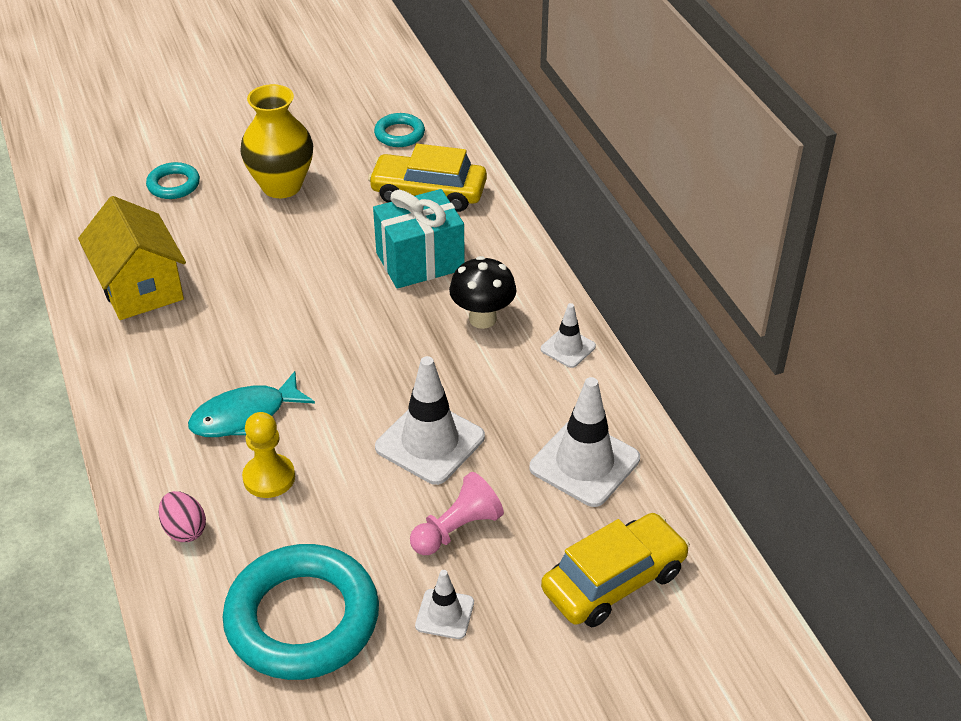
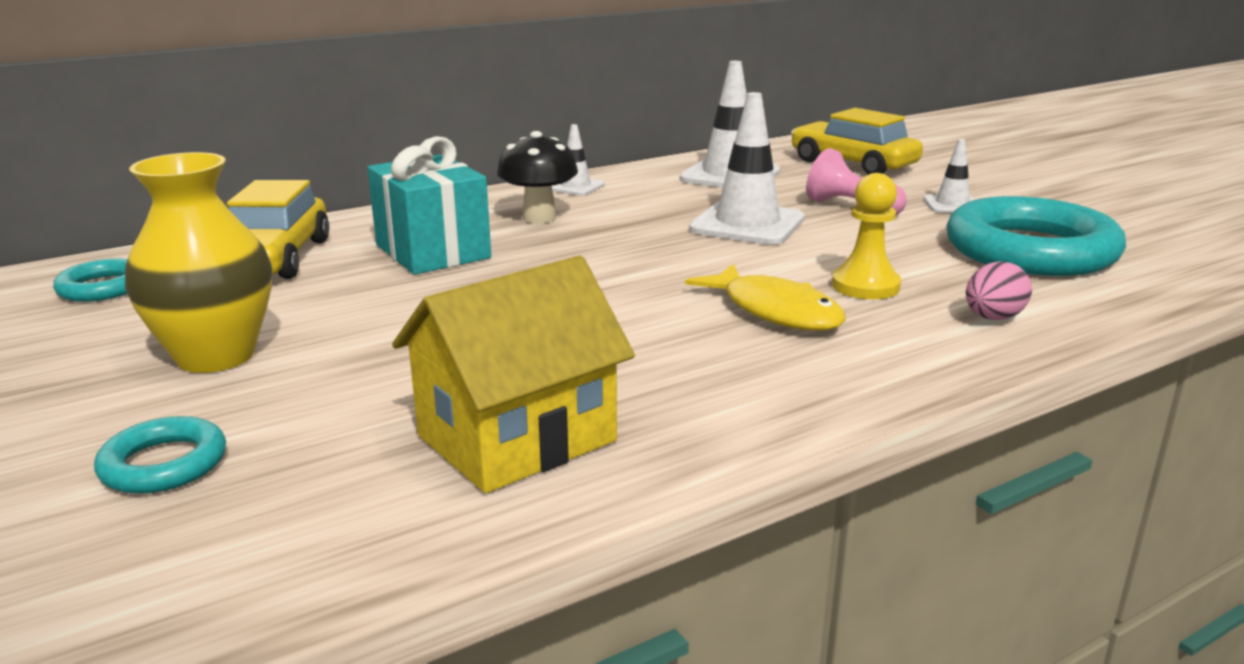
camera: 100 degrees left, 20 degrees down
(245, 416) = (775, 311): turquoise fish -> yellow fish

